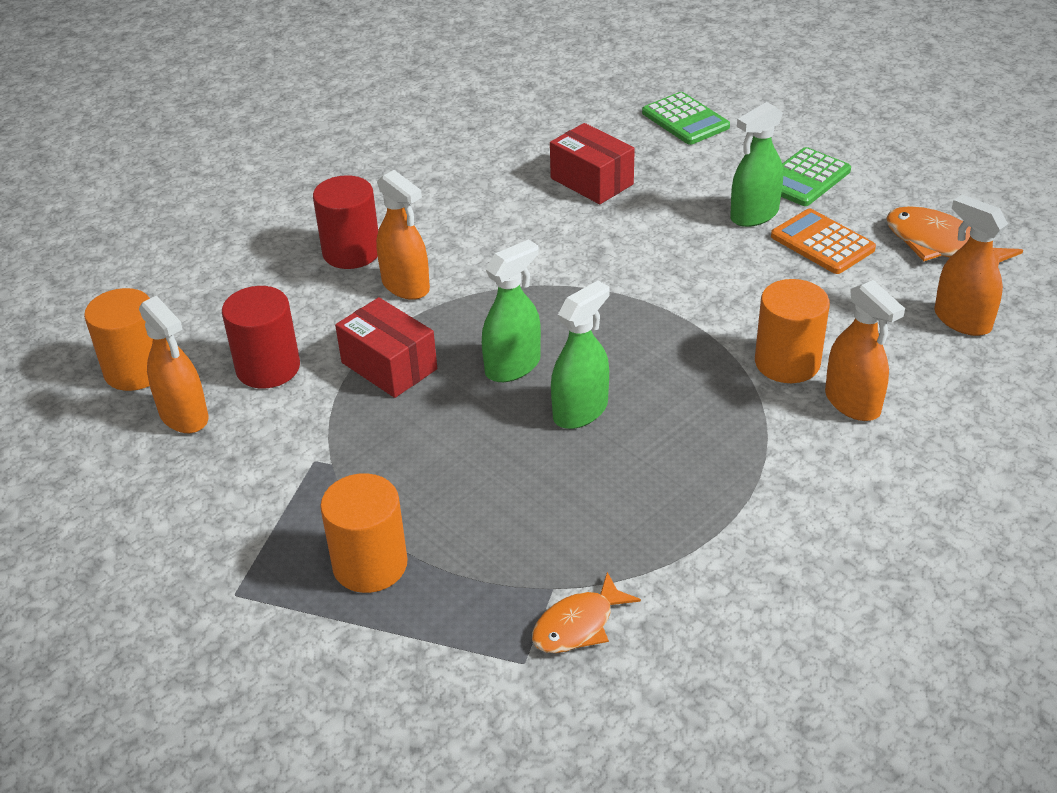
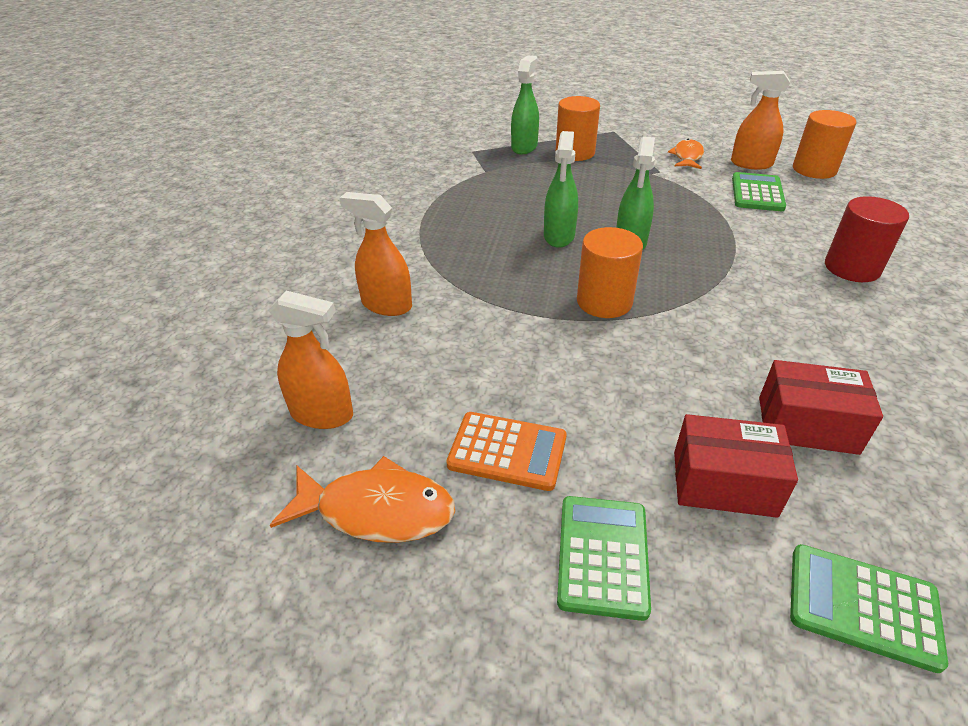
camera: 145 degrees right, 0 degrees up
(268, 368) = (757, 193): red cylinder -> green calculator
(389, 366) = (699, 217): red box -> red box (724, 483)
(406, 286) = (775, 261): orange spray bottle -> none
(578, 625) = (461, 165): orange fish -> orange fish (687, 157)
(754, 215) = (606, 458): green spray bottle -> green spray bottle (524, 147)
(787, 362) = (453, 315): orange cylinder -> orange cylinder (604, 302)

